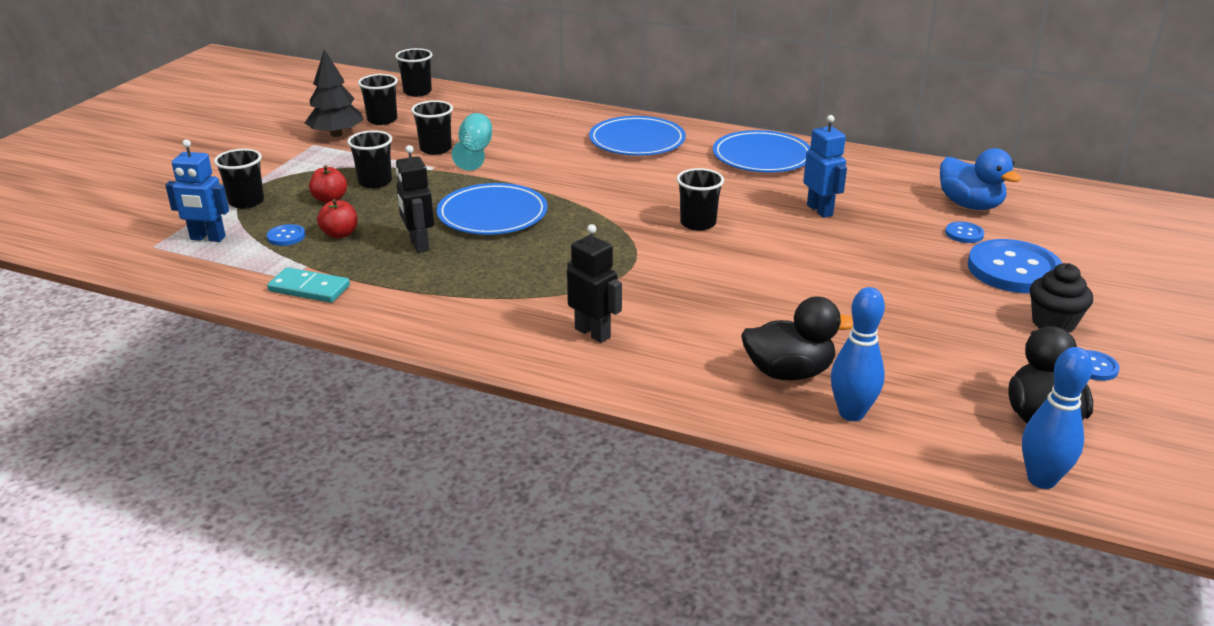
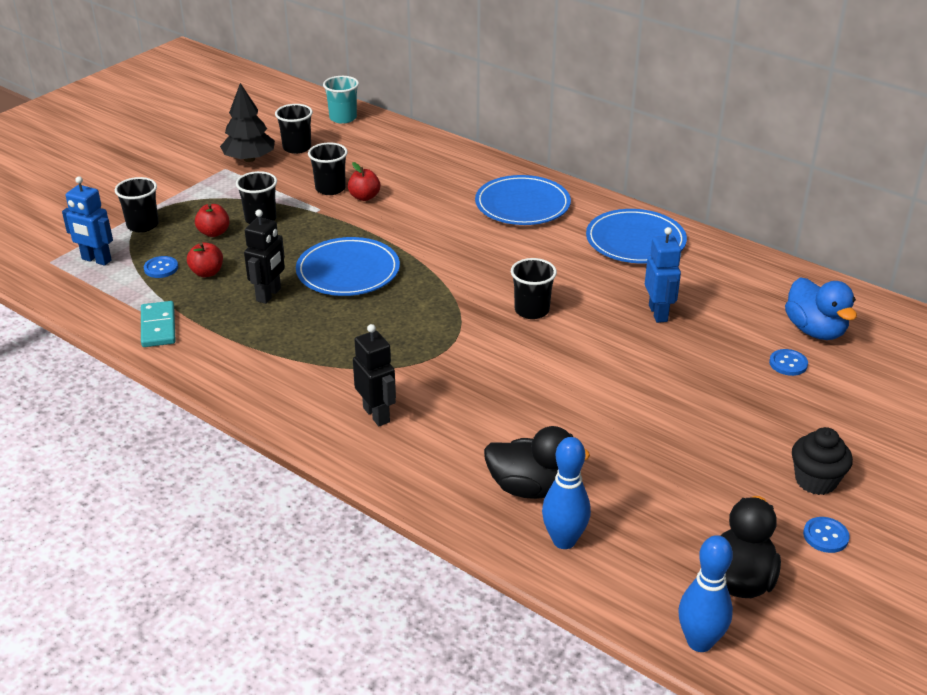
camera: 15 degrees right, 5 degrees up
(309, 288) = (158, 327): turquoise domino -> turquoise domino turned 45 degrees clockwise
(417, 92) = (343, 118): black cup -> turquoise cup
(419, 245) = (269, 295): black robot -> black robot turned 150 degrees counterclockwise
(475, 152) = (364, 197): turquoise goblet -> red apple
(1013, 270) = (813, 413): blue button -> none

